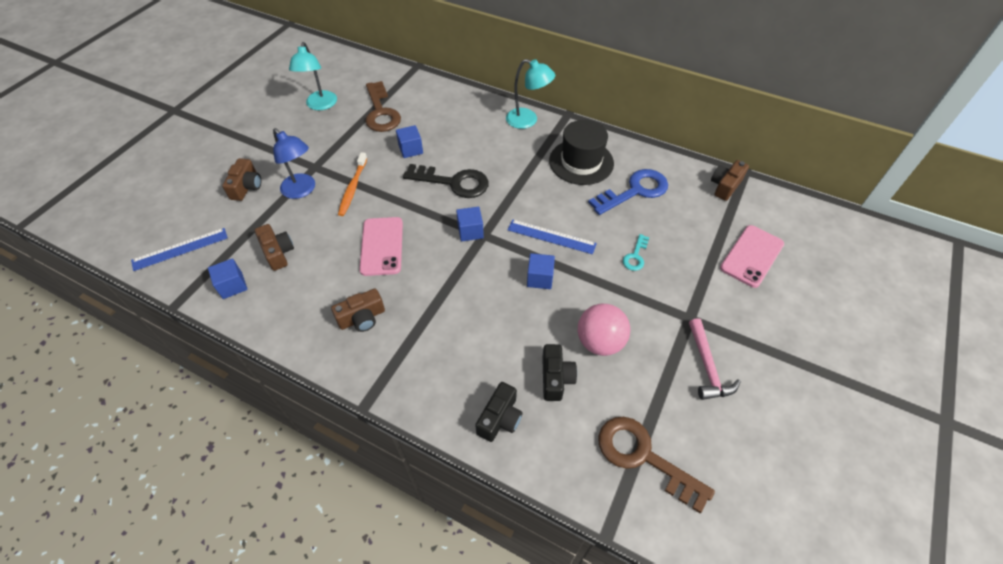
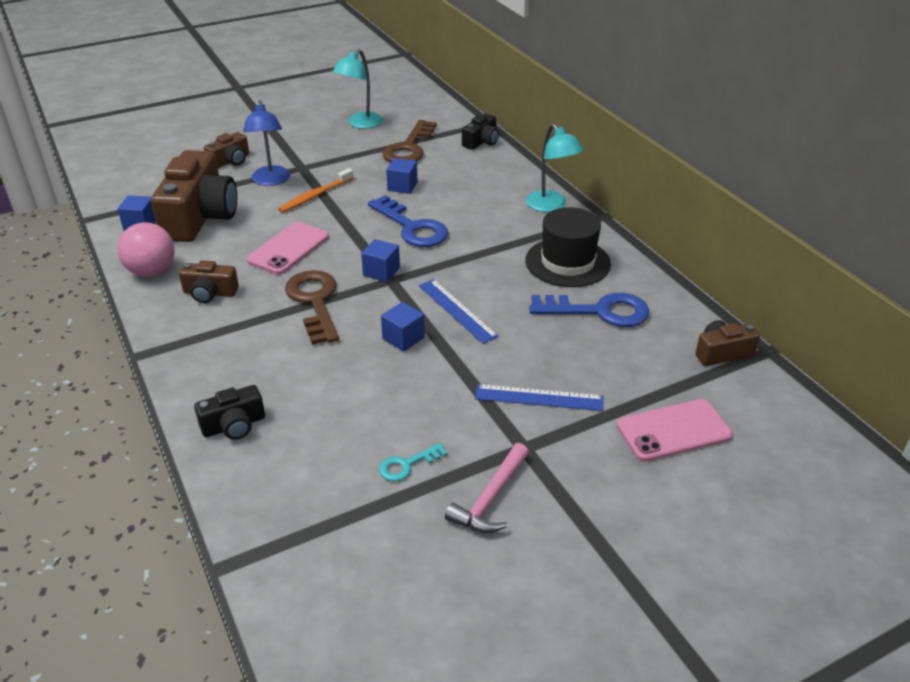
camera: 35 degrees right, 15 degrees down
(180, 249) = (133, 184): blue ruler -> blue ruler (539, 398)
(278, 252) = (200, 217): brown camera -> brown camera, size x2.06
(453, 182) = (412, 227): black key -> blue key
(555, 378) = (321, 423): black camera -> black camera (481, 142)
(600, 342) = (400, 417): pink ball -> pink ball (152, 271)
(635, 256) = (529, 366): turquoise key -> turquoise key (407, 465)
(643, 457) = (327, 532): brown key -> brown key (314, 302)

